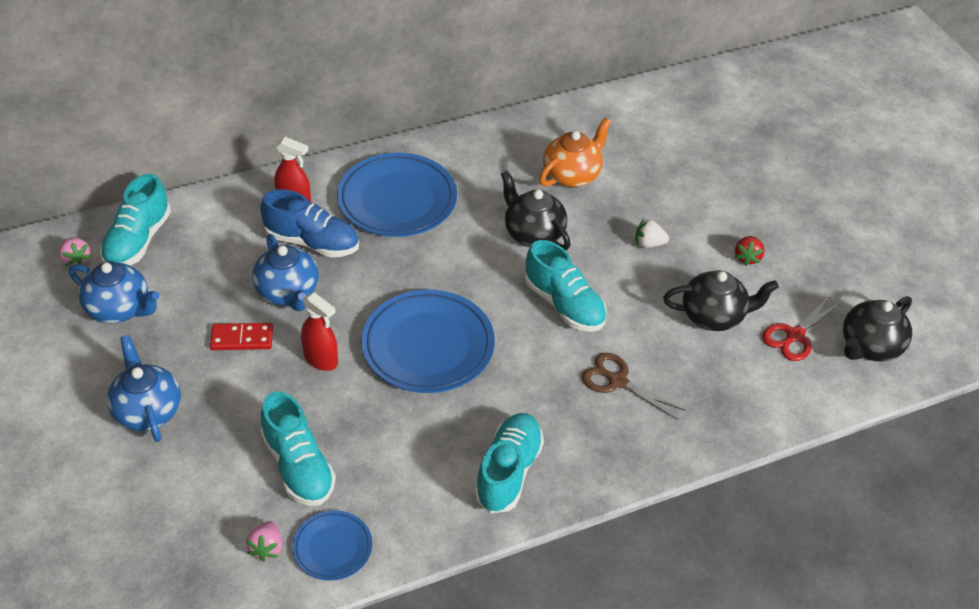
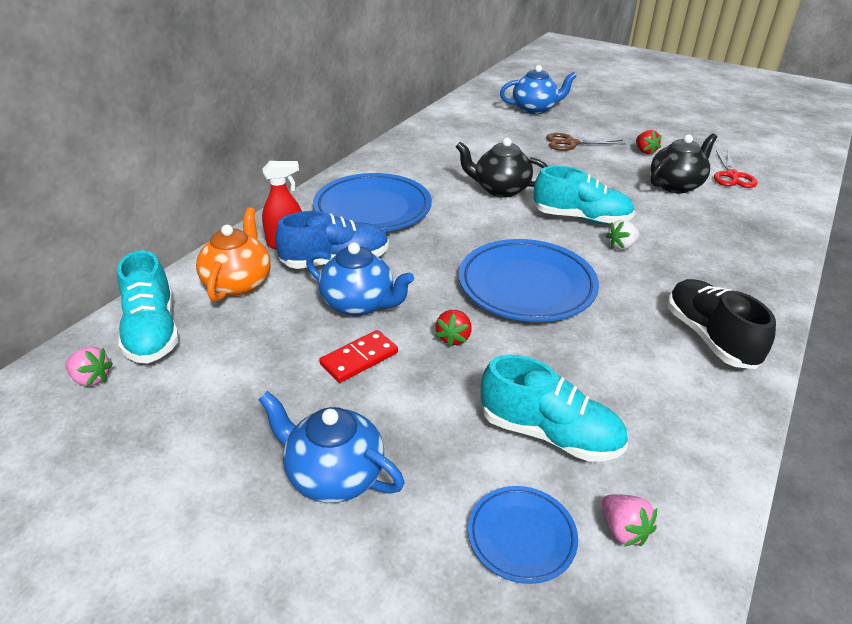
camera: 35 degrees left, 10 degrees down
(119, 309) = (193, 398): blue teapot -> blue teapot (534, 109)
(321, 359) = (454, 338): red spray bottle -> red strawberry
(332, 548) = (677, 486): blue plate -> blue plate (521, 536)
(508, 472) = (709, 337): turquoise shoe -> black shoe
(572, 175) = (479, 152): orange teapot -> orange teapot (238, 283)
(617, 381) = (682, 244): brown scissors -> brown scissors (571, 143)
(649, 244) = (580, 166): white strawberry -> white strawberry (621, 246)
(870, 347) = (774, 164): black teapot -> none

